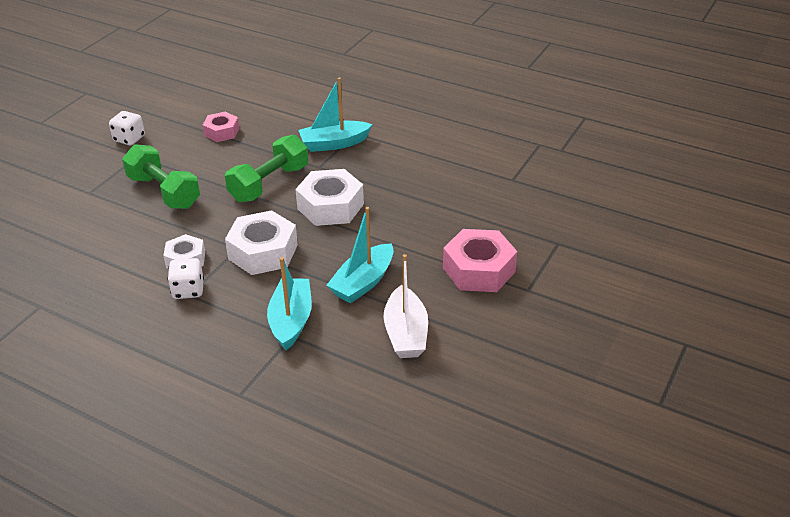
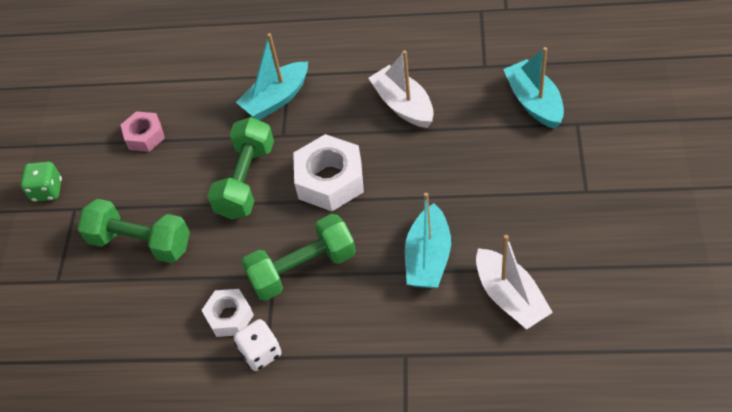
camera: 20 degrees left, 15 degrees up
(129, 139) = (47, 190): white dice -> green dice
(263, 252) = (302, 269): white nut -> green dumbbell
(291, 321) = (391, 337): turquoise boat -> turquoise boat (534, 102)
(426, 181) = (403, 105): none -> white boat
(479, 270) = (526, 190): pink nut -> none

